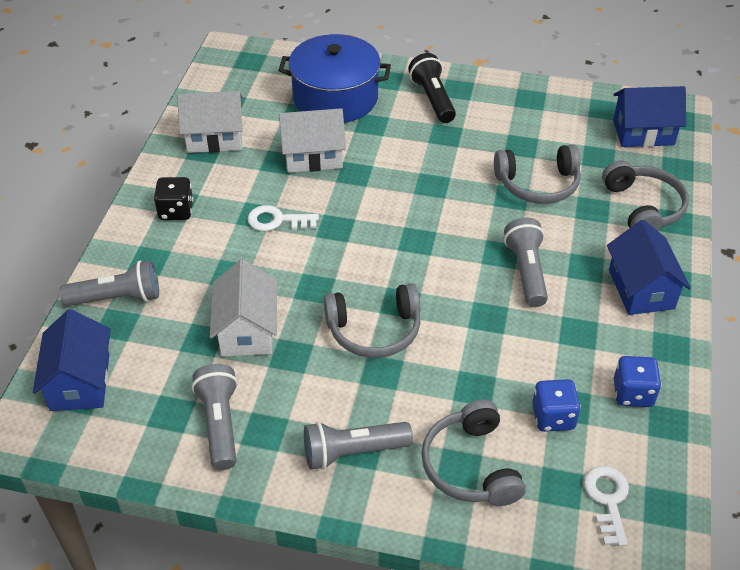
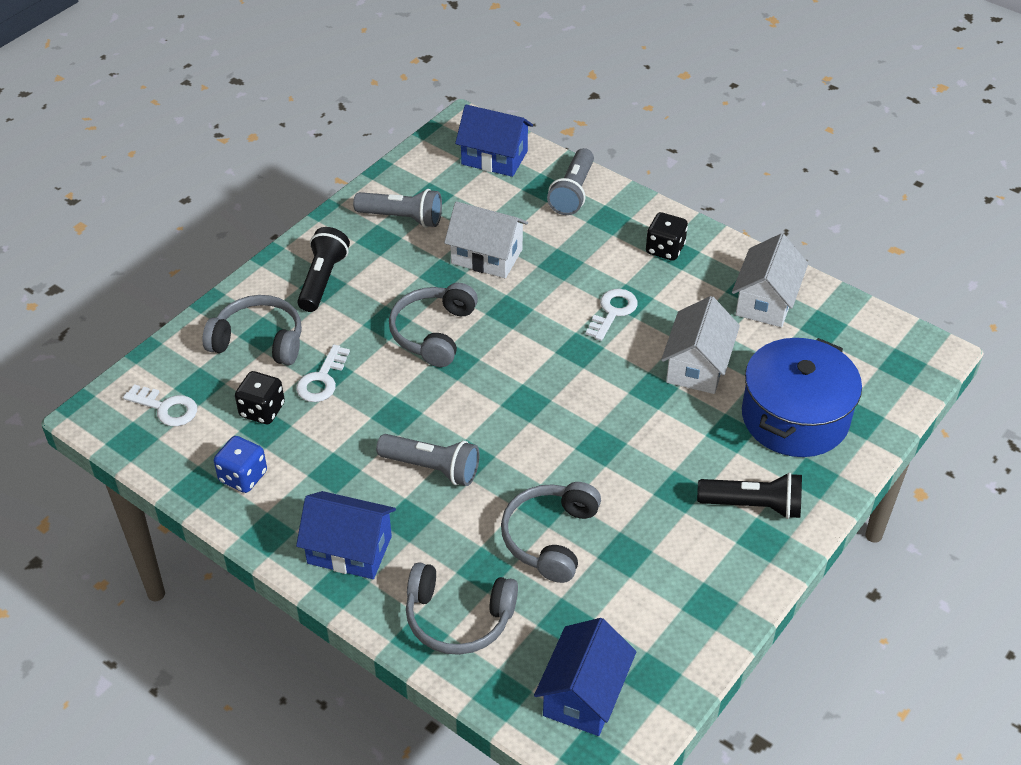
camera: 115 degrees right, 0 degrees up
(352, 452) = (323, 280): grey flashlight -> black flashlight
(485, 388) = (322, 379): none -> white key
(553, 417) = (262, 410): blue dice -> black dice

